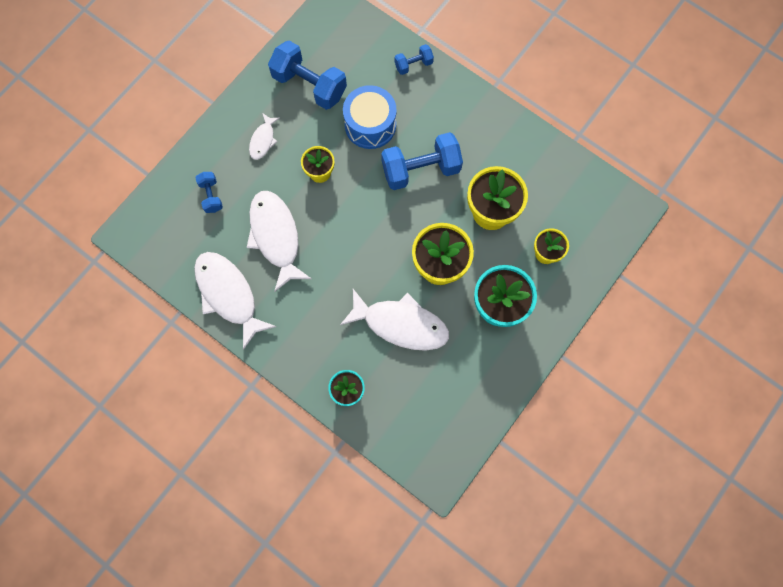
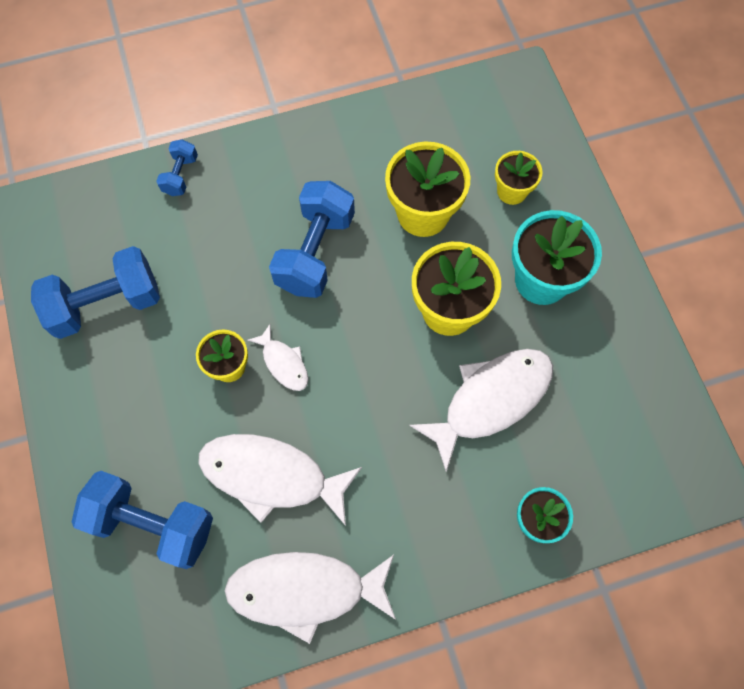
camera: 55 degrees left, 5 degrees down
(211, 196) = (153, 523): blue dumbbell -> blue dumbbell, size x1.98
(263, 140) = (131, 407): white fish -> white fish (283, 363)
(370, 125) = (215, 270): blue drum -> none

